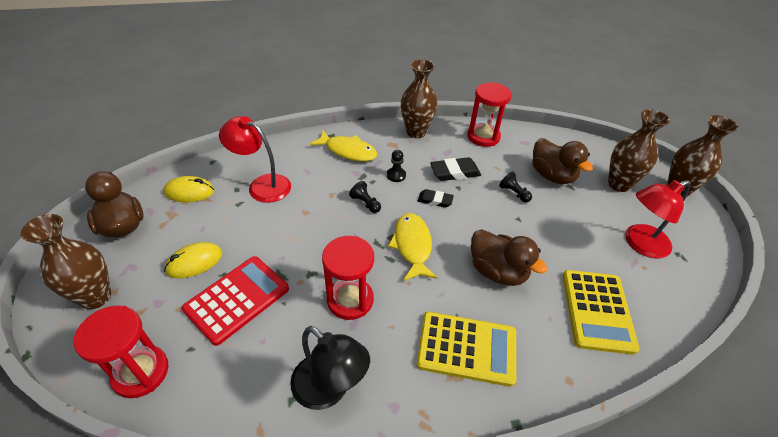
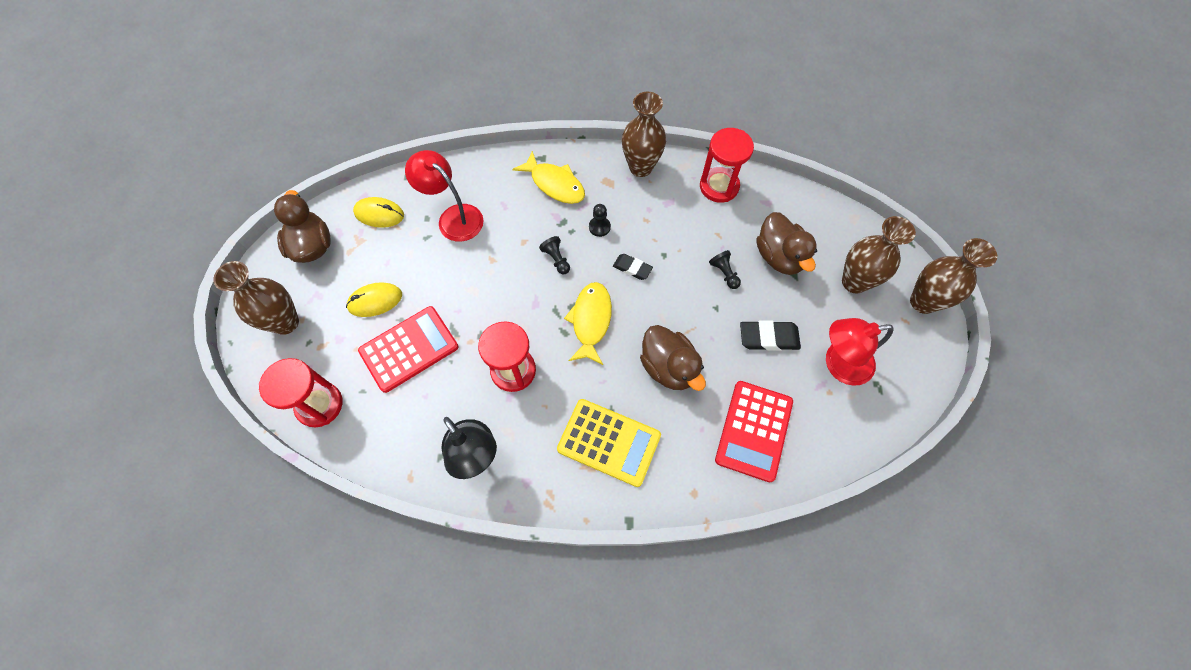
camera: 15 degrees right, 20 degrees up
(455, 172) = (667, 234): black eraser -> black eraser (768, 338)
(597, 311) = (753, 430): yellow calculator -> red calculator

